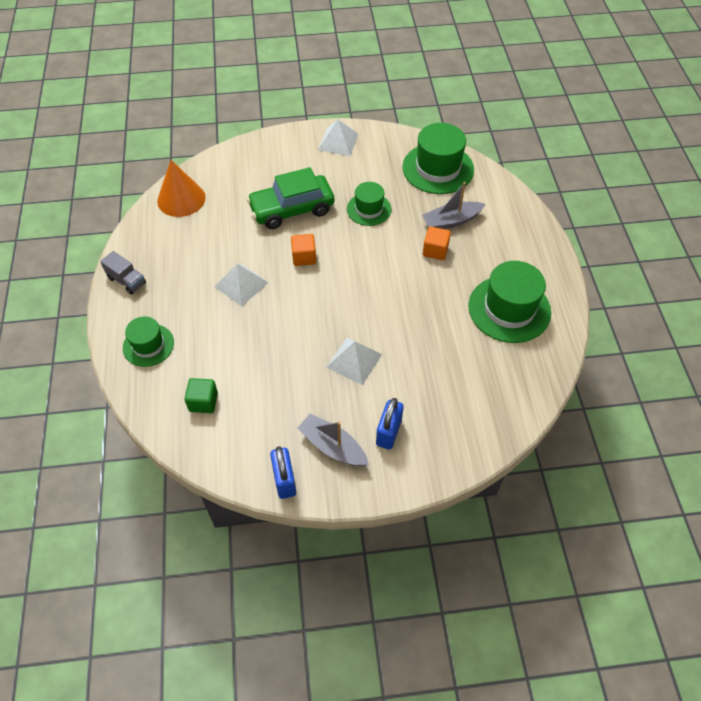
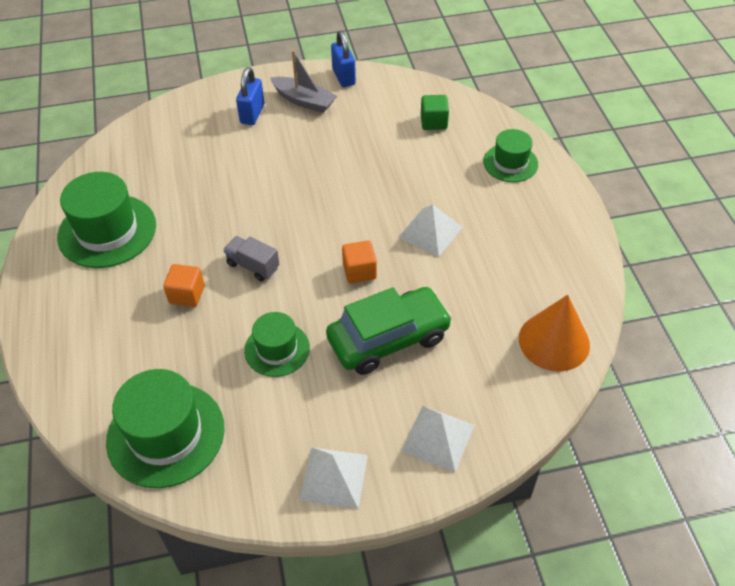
camera: 175 degrees right, 5 degrees down
(127, 281) = (569, 224): grey truck -> grey truck (253, 266)
(354, 360) = (288, 167): white pyramid -> white pyramid (438, 438)
(451, 221) = (158, 340): grey boat -> none

